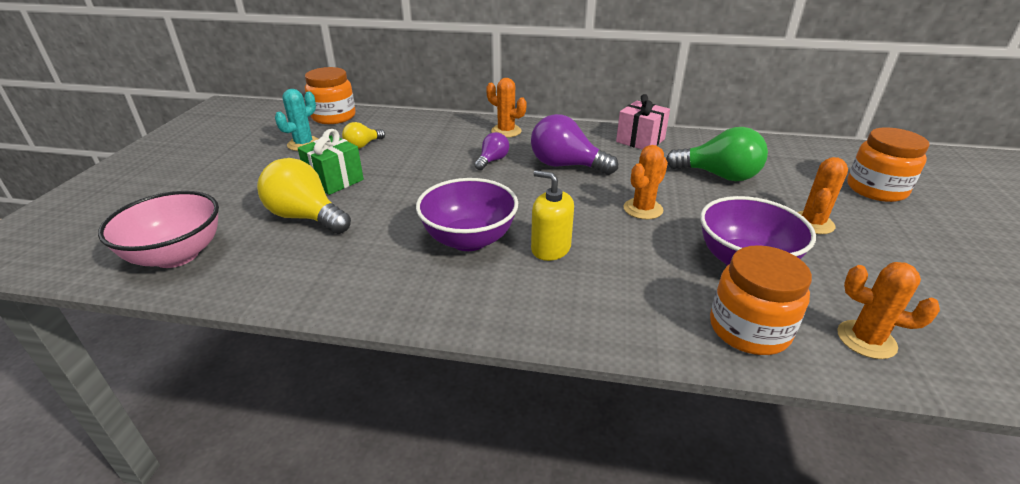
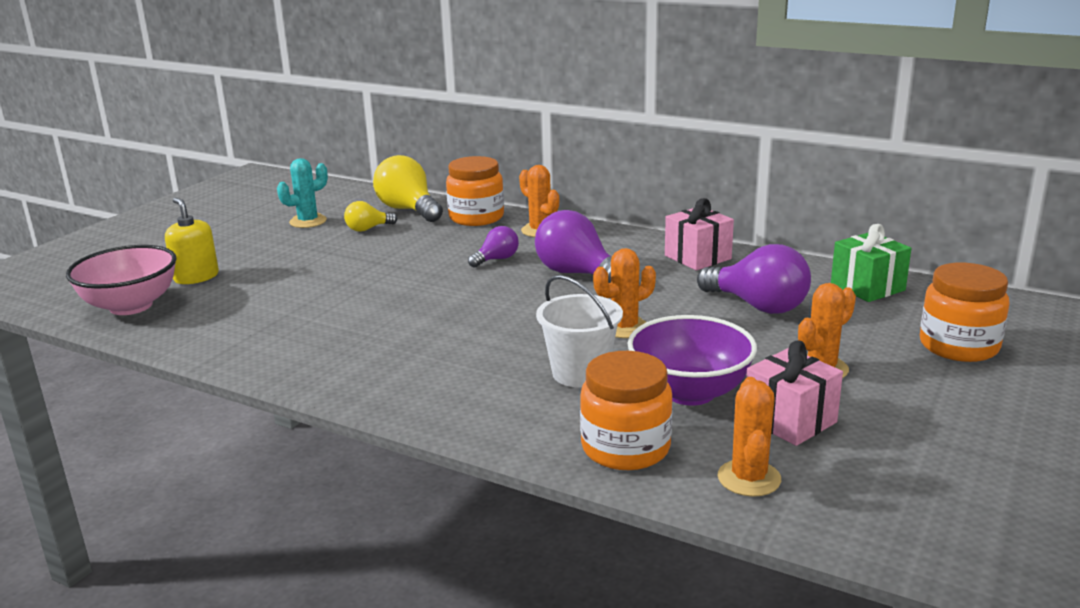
camera: 20 degrees right, 10 degrees down
(306, 217) = (263, 289): yellow light bulb -> yellow light bulb (408, 210)
(334, 117) = (358, 196): orange jar -> orange jar (476, 217)
(334, 180) = (314, 260): green gift -> green gift (867, 287)
(469, 239) = (406, 330): purple bowl -> none
(550, 248) = (484, 349): yellow soap dispenser -> yellow soap dispenser (196, 277)
(647, 258) = (580, 373): none -> white bucket
(719, 176) = (758, 306): green light bulb -> purple light bulb
(838, 275) = (790, 421): none -> pink gift
(866, 340) = (749, 478): orange cactus -> orange cactus turned 45 degrees clockwise

